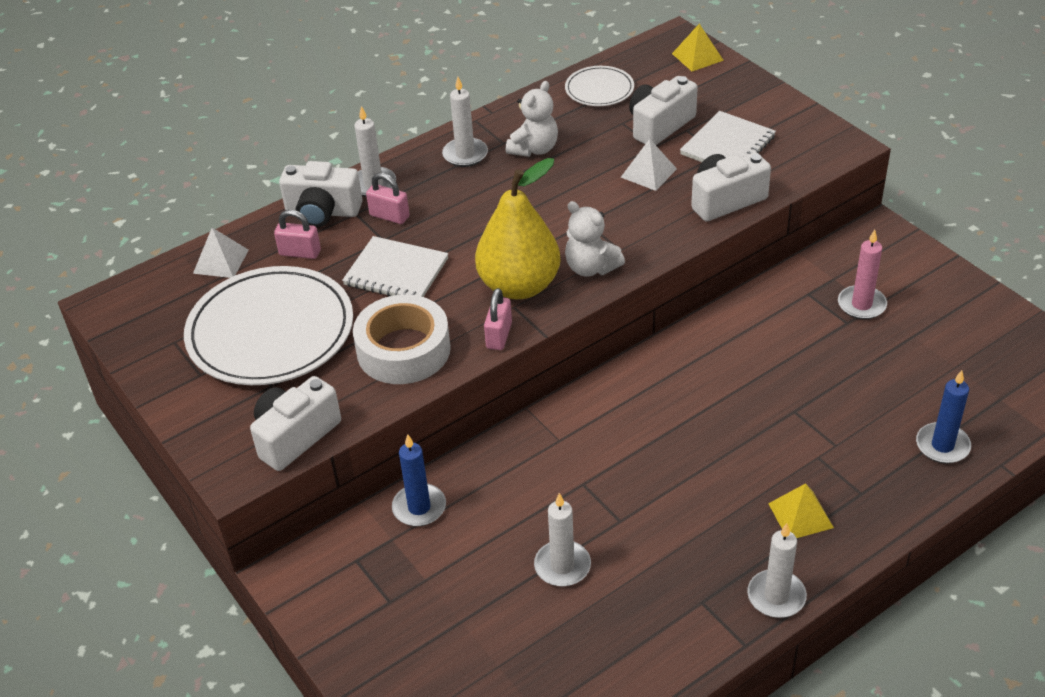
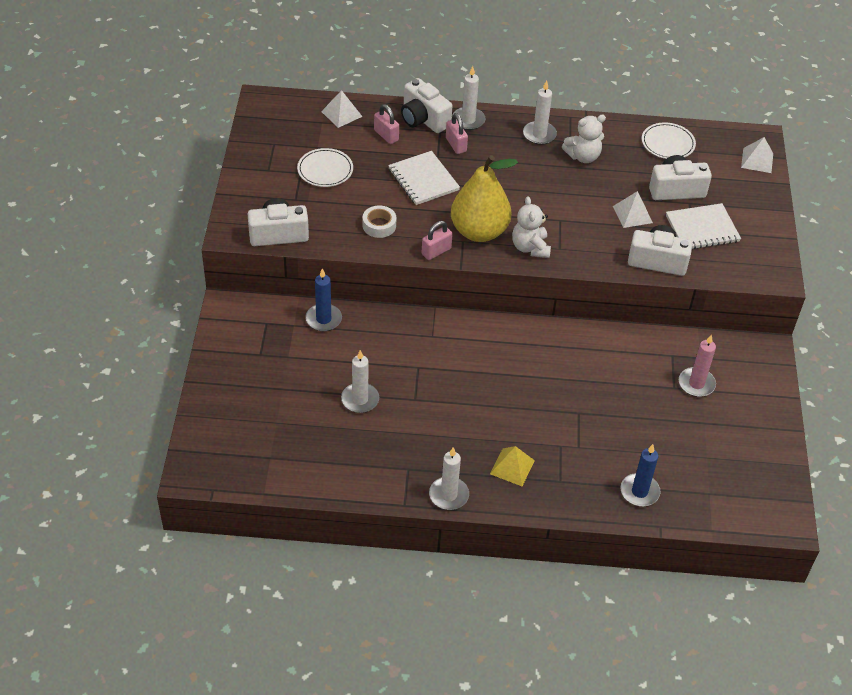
camera: 35 degrees right, 5 degrees up
(270, 331) = (325, 170): white plate -> white plate, size x0.49
(403, 350) = (379, 225): white tape -> white tape, size x0.52
(697, 57) = (757, 160): yellow pyramid -> white pyramid

